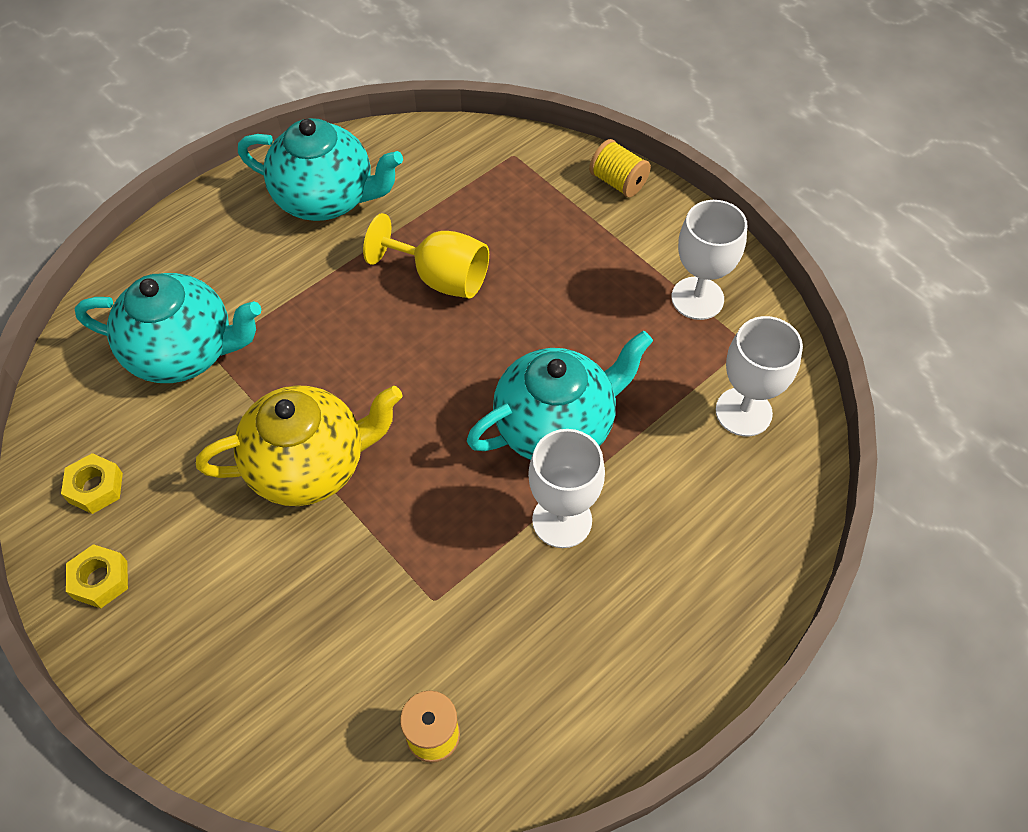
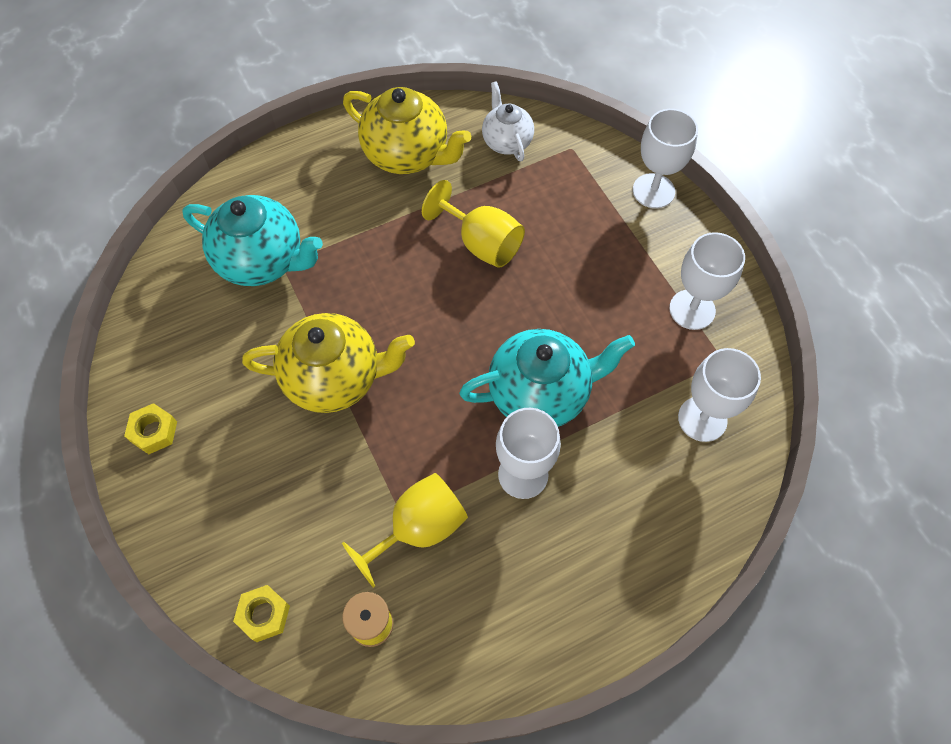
camera: 15 degrees right, 5 degrees up
(95, 488) = (168, 356): yellow nut -> yellow nut (264, 615)
(327, 199) = (407, 155): turquoise teapot -> yellow teapot
(437, 162) = (506, 141): none -> white teapot
(458, 611) = (418, 528): none -> yellow goblet
(618, 182) = (653, 191): yellow spool -> white goblet

